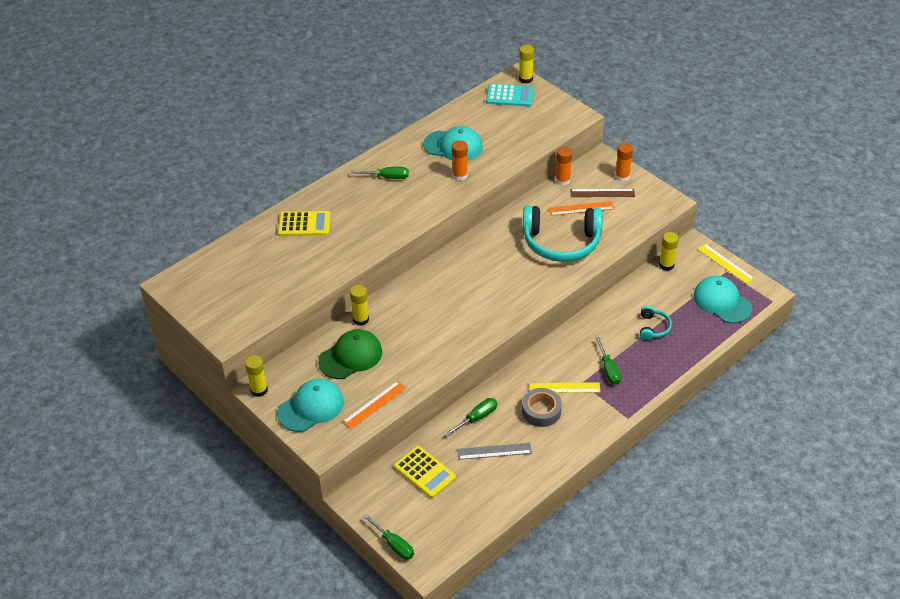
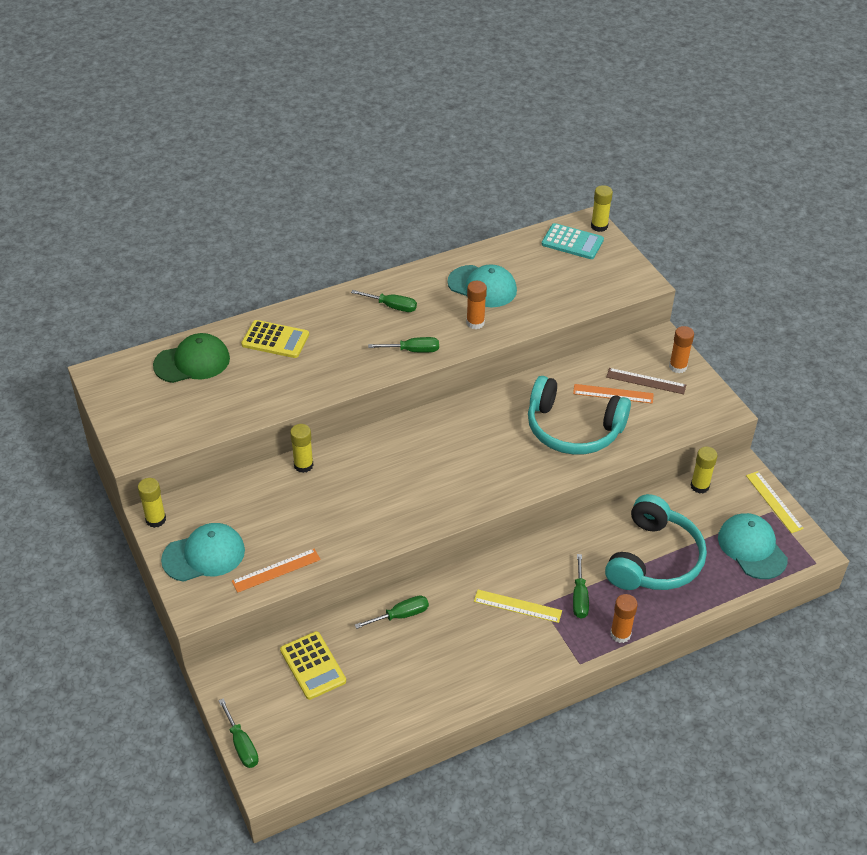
camera: 15 degrees right, 0 degrees up
(350, 356) = (273, 506): green cap -> green cap (192, 362)
(419, 208) = (413, 350): none -> green screwdriver
(494, 451) = (403, 662): grey ruler -> none
(541, 411) = (479, 627): grey tape -> none
(562, 180) = (604, 355): orange glue stick -> orange glue stick (620, 634)
(653, 328) = (654, 559): turquoise headphones -> turquoise headphones, size x2.23

